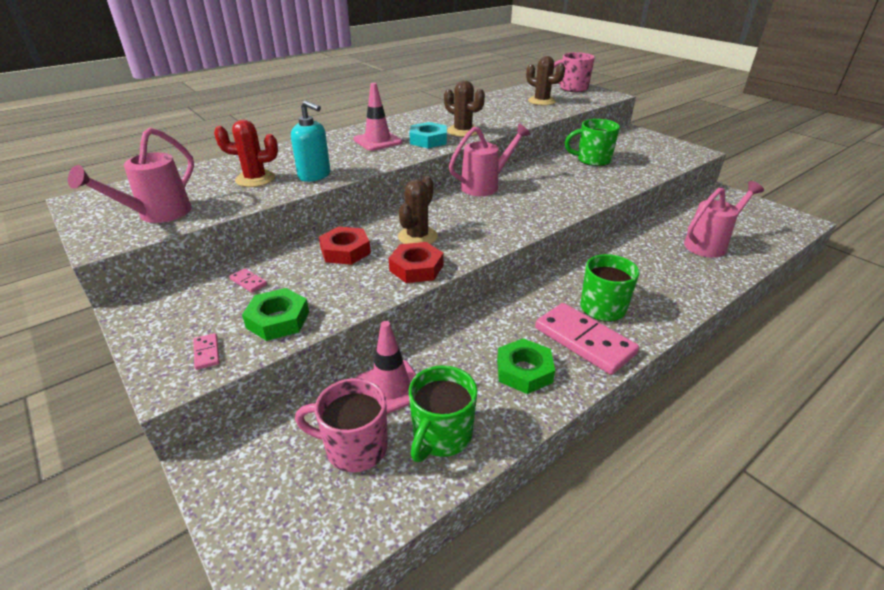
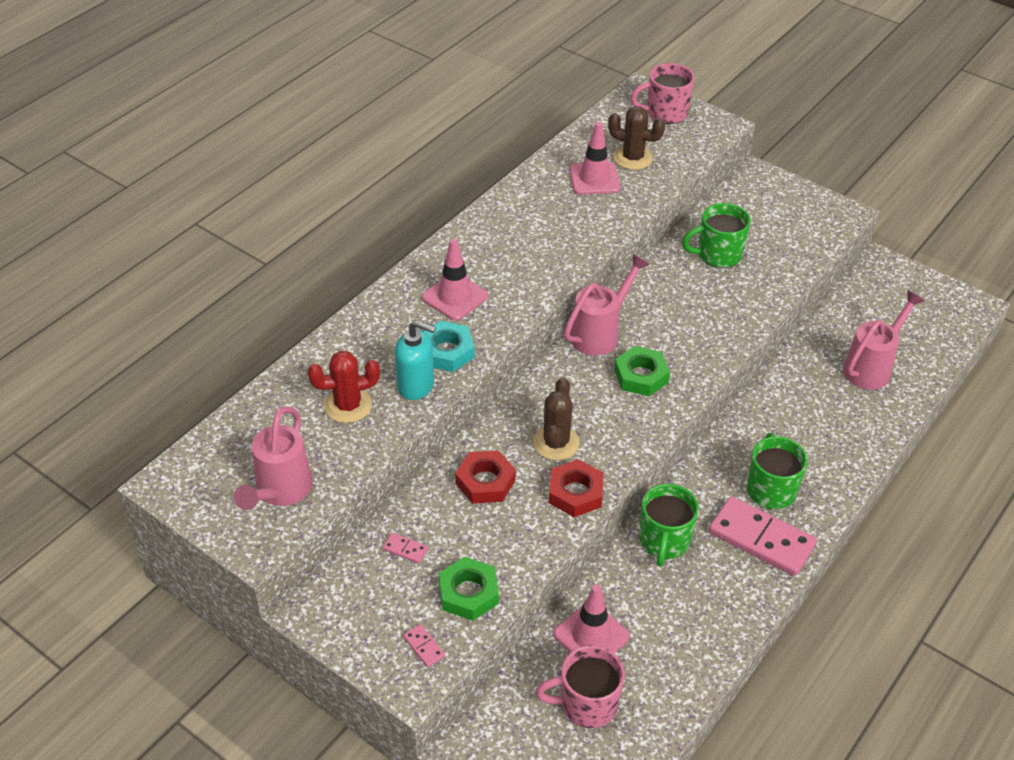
camera: 15 degrees left, 10 degrees up
(428, 140) = (519, 284): turquoise nut -> turquoise nut (447, 351)
(441, 435) = (659, 675): green mug -> green mug (664, 541)
(463, 131) = (554, 255): brown cactus -> none
(510, 106) = (594, 179): none -> pink traffic cone
(524, 371) = (712, 588): green nut -> green nut (641, 376)

